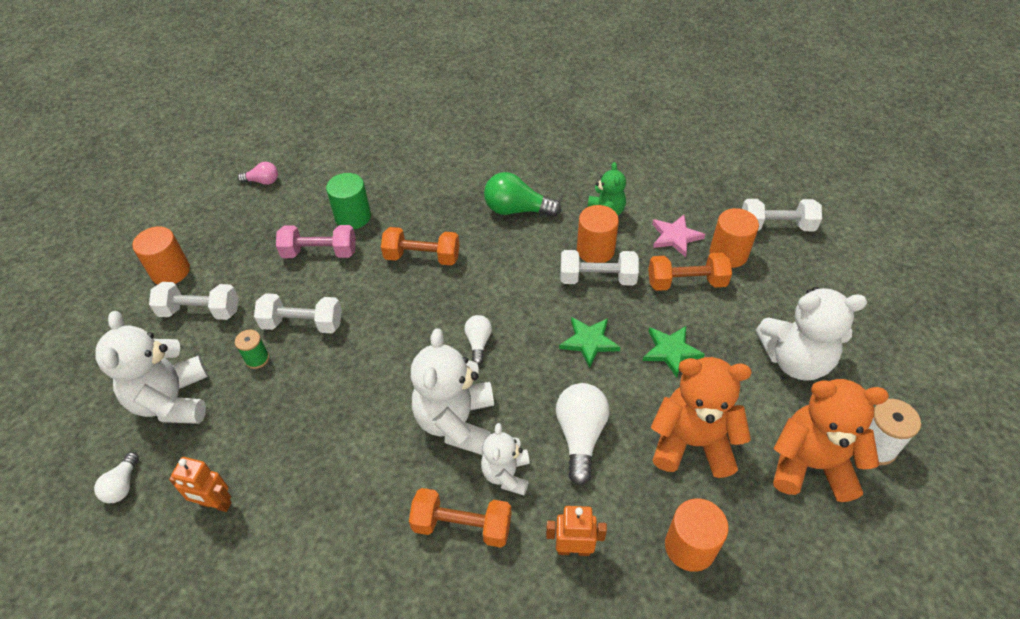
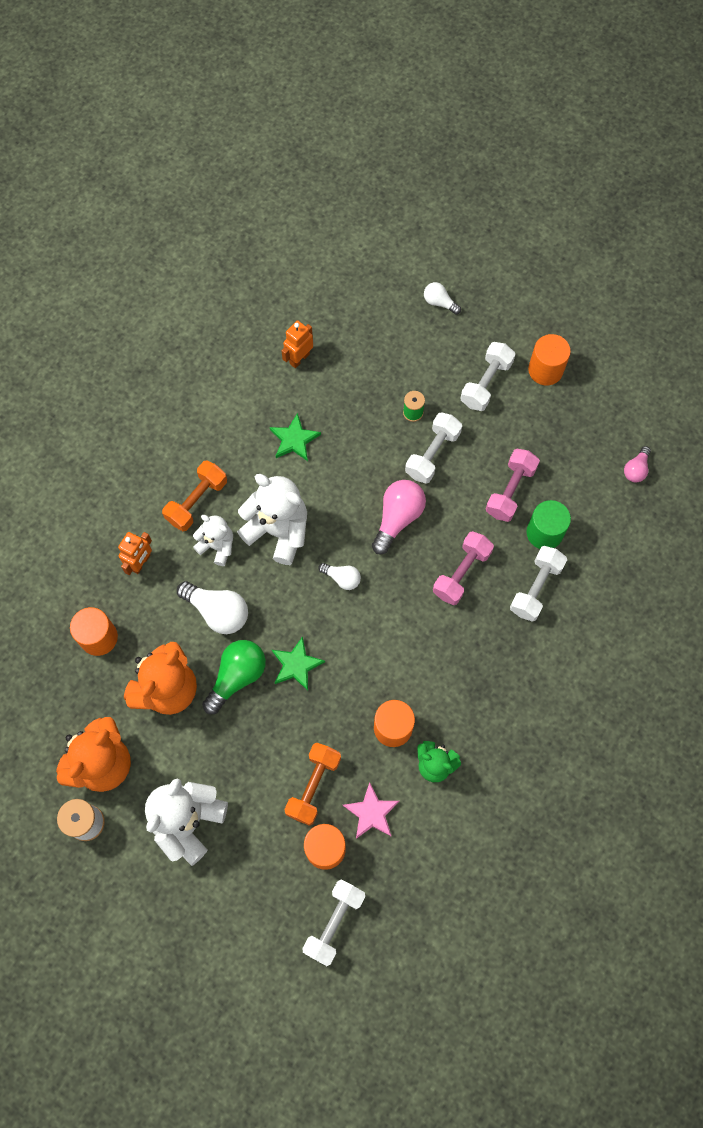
camera: 115 degrees right, 20 degrees up
(123, 485) = (345, 307): white light bulb -> white light bulb (439, 302)
(172, 400) = (402, 348): white teddy bear -> none
(389, 324) = (398, 518): none -> pink light bulb
(422, 257) = (461, 573): orange dumbbell -> pink dumbbell
(517, 210) = (482, 683): green light bulb -> green light bulb (237, 677)
(597, 278) = (359, 710): white dumbbell -> white dumbbell (536, 588)
(671, 351) = (252, 725): green star -> green star (294, 439)

